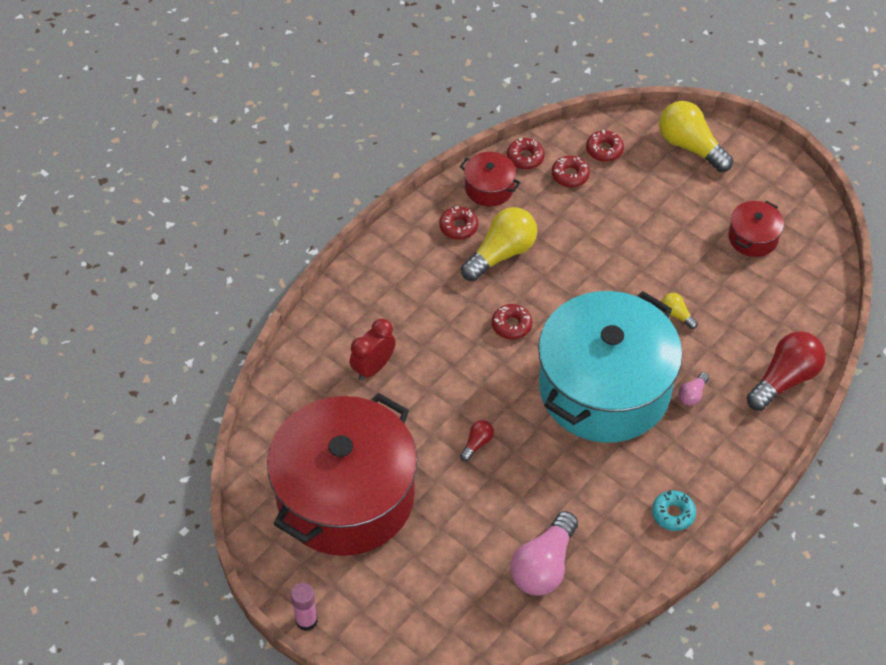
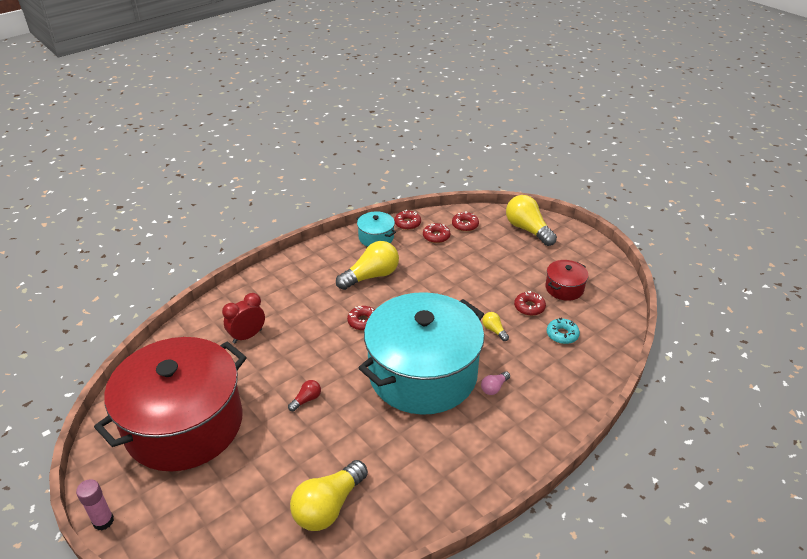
camera: 10 degrees right, 15 degrees down
(458, 227) = (346, 257): red donut -> red donut (529, 307)
(489, 188) = (376, 237): red pot -> turquoise pot
(544, 566) = (328, 506): pink light bulb -> yellow light bulb
(673, 514) = (456, 479): turquoise donut -> turquoise donut (562, 334)
(785, 379) = (574, 387): red light bulb -> none

